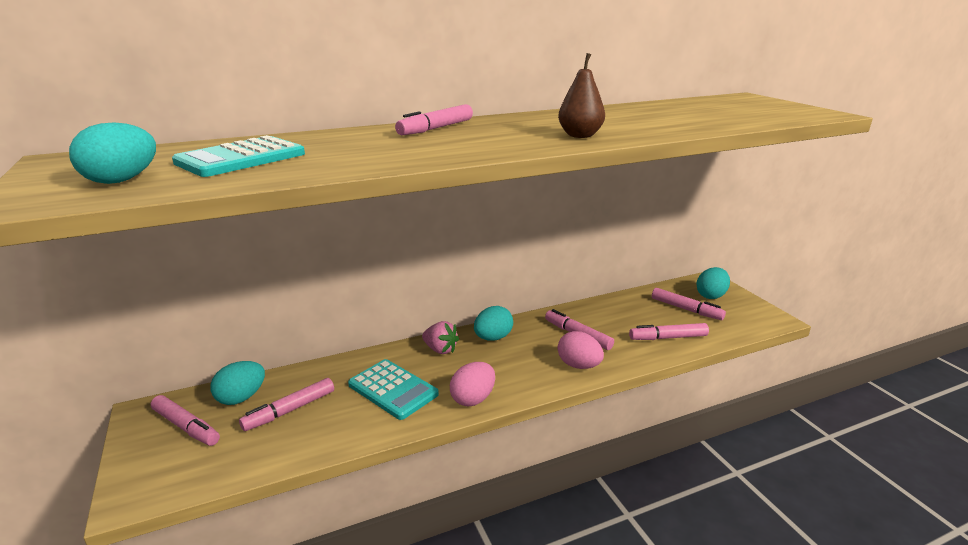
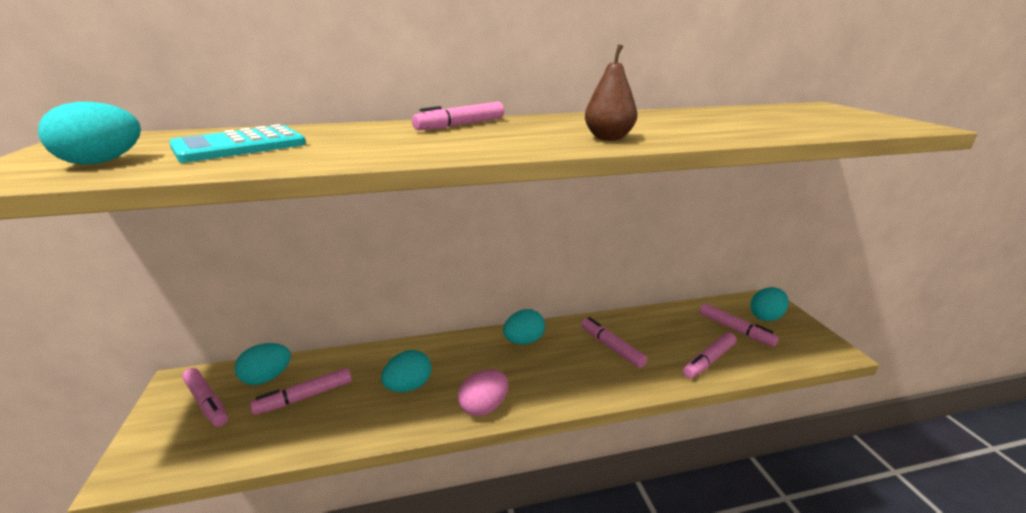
camera: 10 degrees right, 0 degrees up
(393, 389) = (408, 386): turquoise calculator -> turquoise egg
(440, 349) = (468, 348): pink strawberry -> none
(578, 365) = (604, 382): pink egg -> none
(668, 338) = (709, 360): pink marker -> pink marker turned 45 degrees counterclockwise

